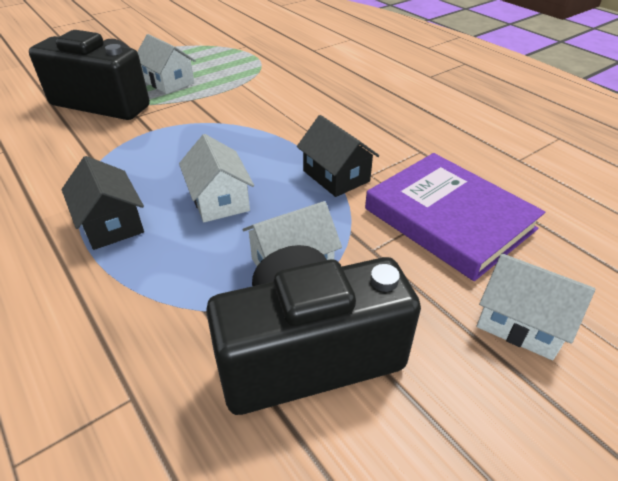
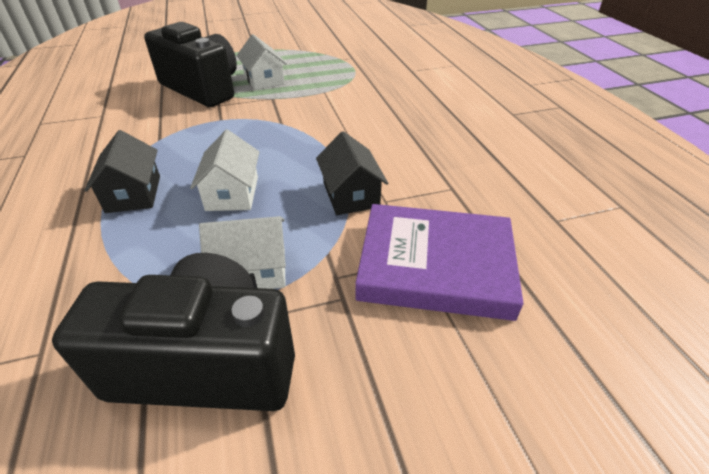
camera: 20 degrees right, 0 degrees up
(449, 218) = (435, 265): purple book -> purple book turned 60 degrees counterclockwise
(521, 322) = (440, 402): white house -> none

